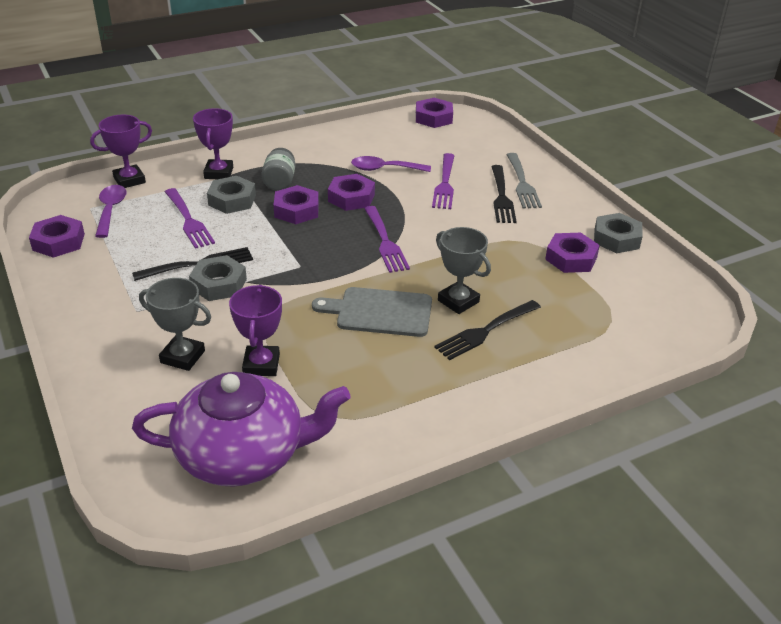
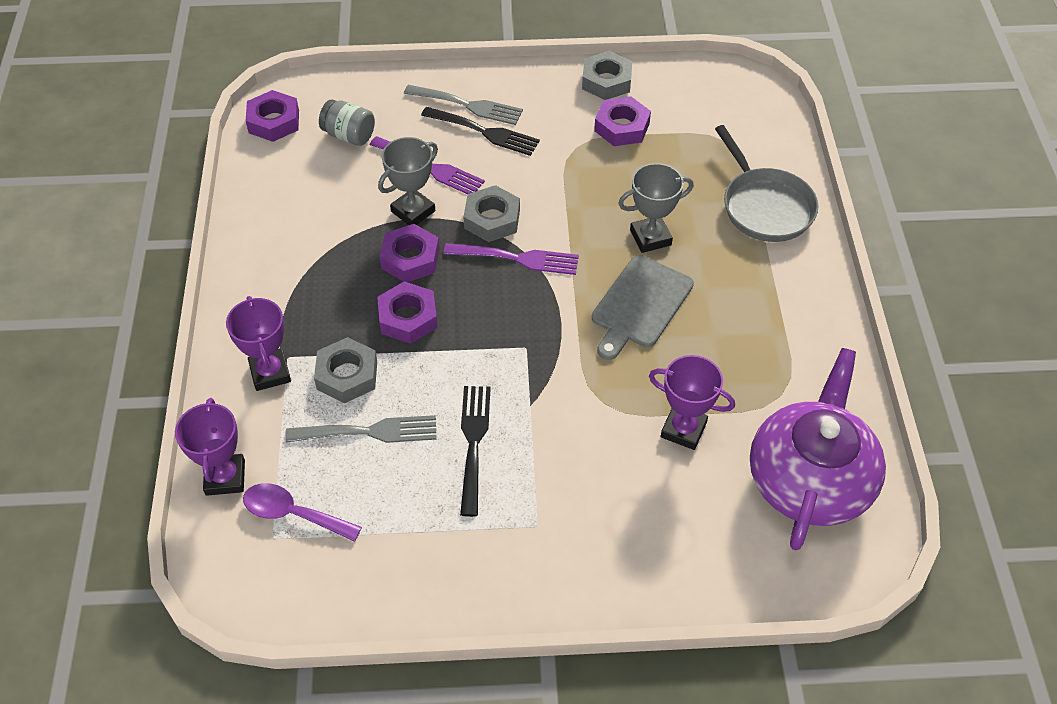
camera: 65 degrees left, 15 degrees up
(58, 242) = (340, 588): purple nut -> none
(182, 357) = (641, 497): grey trophy -> grey trophy (413, 211)
(188, 220) = (369, 432): purple fork -> grey fork
(219, 173) = (270, 373): purple trophy -> purple trophy turned 45 degrees clockwise
(219, 284) = (522, 432): grey nut -> grey nut (492, 219)
(279, 182) = (332, 316): grey jar -> grey jar (349, 135)
(384, 169) = (365, 208): purple spoon -> none
(485, 331) = (705, 235): black fork -> none
(551, 359) = (764, 206): none -> grey pan

